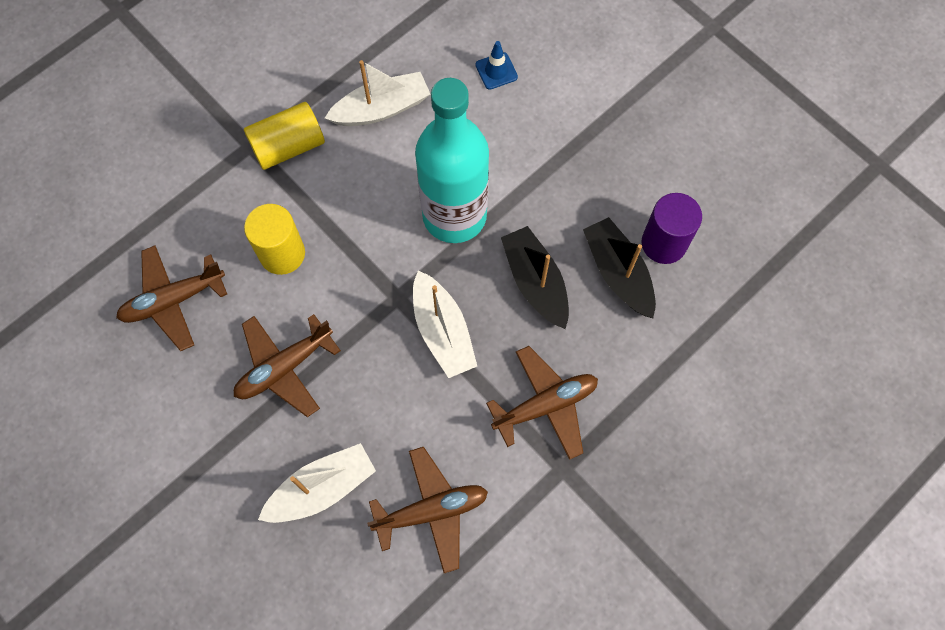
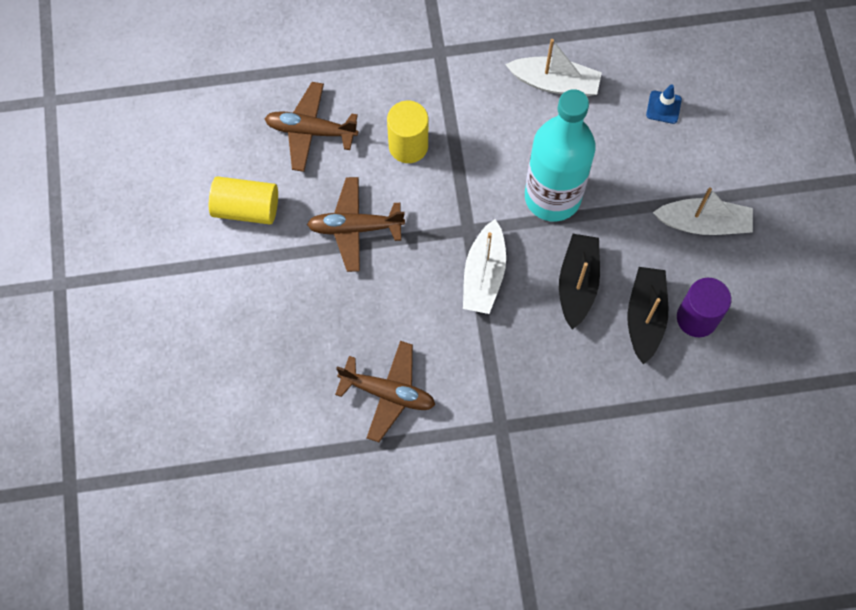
camera: 35 degrees right, 0 degrees up
(288, 146) = (466, 69): yellow cylinder -> yellow cylinder (246, 208)
(322, 488) = (324, 327): white boat -> white boat (703, 223)
(545, 405) = (520, 375): brown plane -> none

